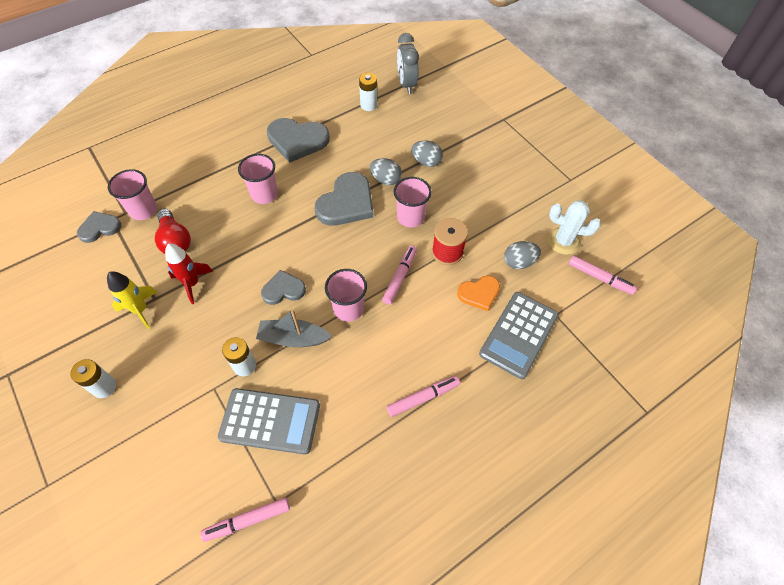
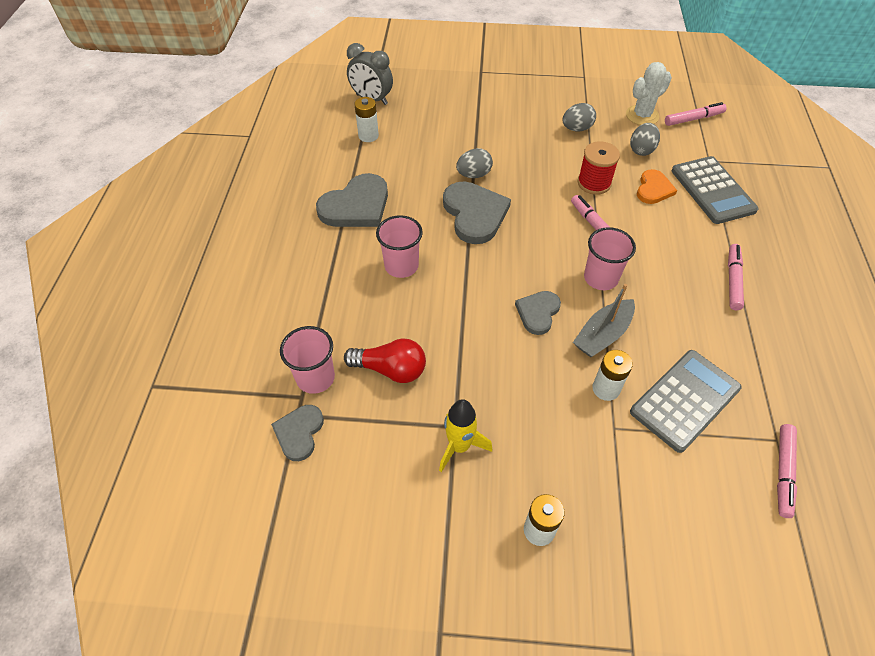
camera: 50 degrees left, 5 degrees down
(192, 283) = (464, 382): red rocket -> none
(410, 217) = (534, 183): pink cup -> none
(426, 162) = (480, 139): grey egg -> grey egg (576, 129)

